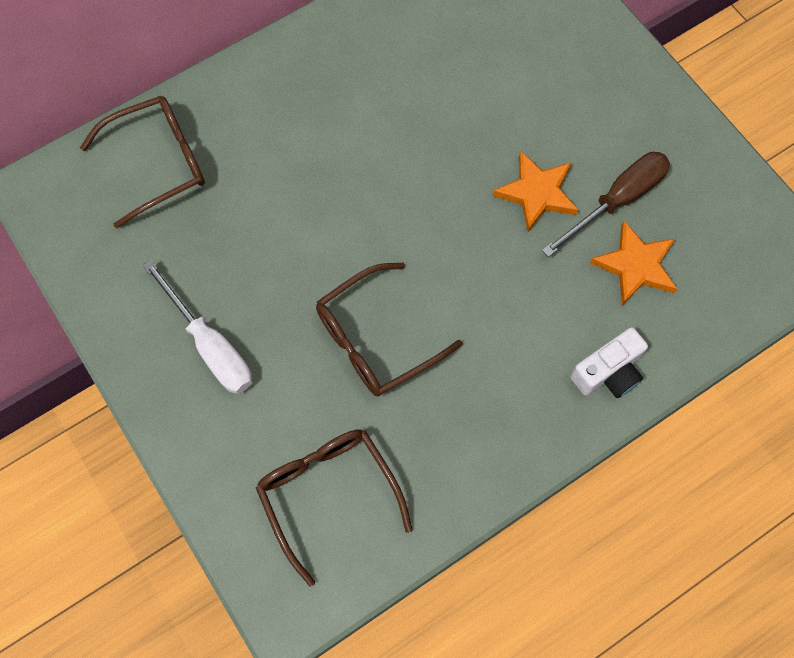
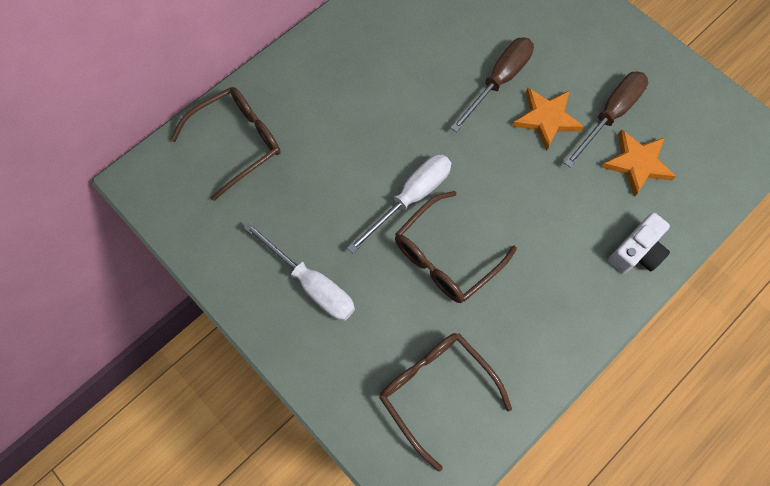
camera: 10 degrees left, 0 degrees up
(350, 263) = (411, 198): none -> white screwdriver
(489, 138) = (498, 81): none -> brown screwdriver

